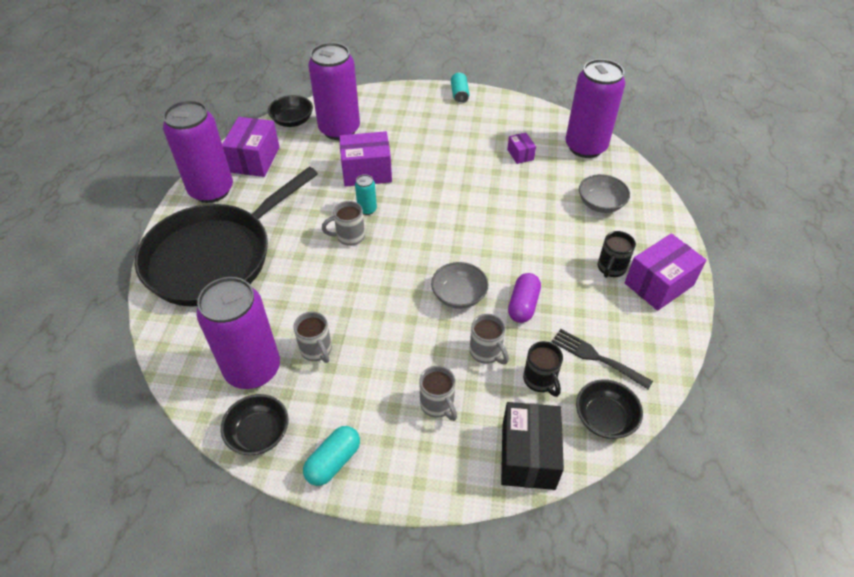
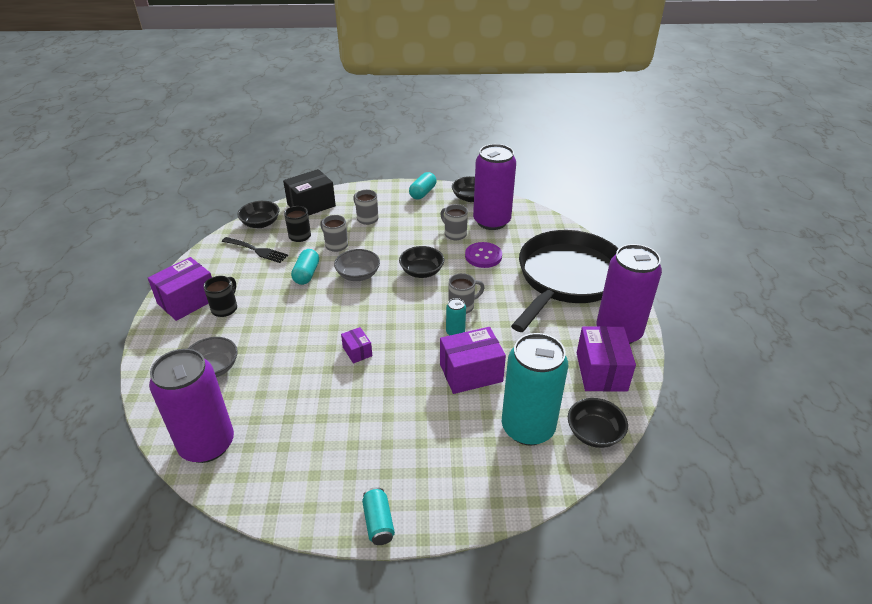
camera: 170 degrees right, 10 degrees down
(295, 303) = (483, 256): none -> purple button
(339, 129) = (528, 428): purple can -> turquoise can
(380, 290) = (422, 271): none -> black bowl
(520, 154) = (294, 420): purple box -> purple box (357, 351)
(523, 305) = (306, 274): purple capsule -> turquoise capsule
(528, 456) = (311, 205): black box -> black box turned 60 degrees clockwise

